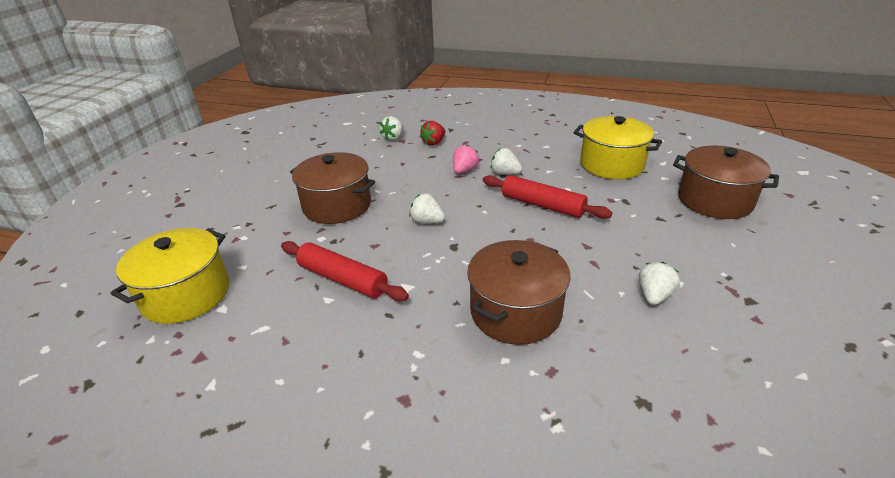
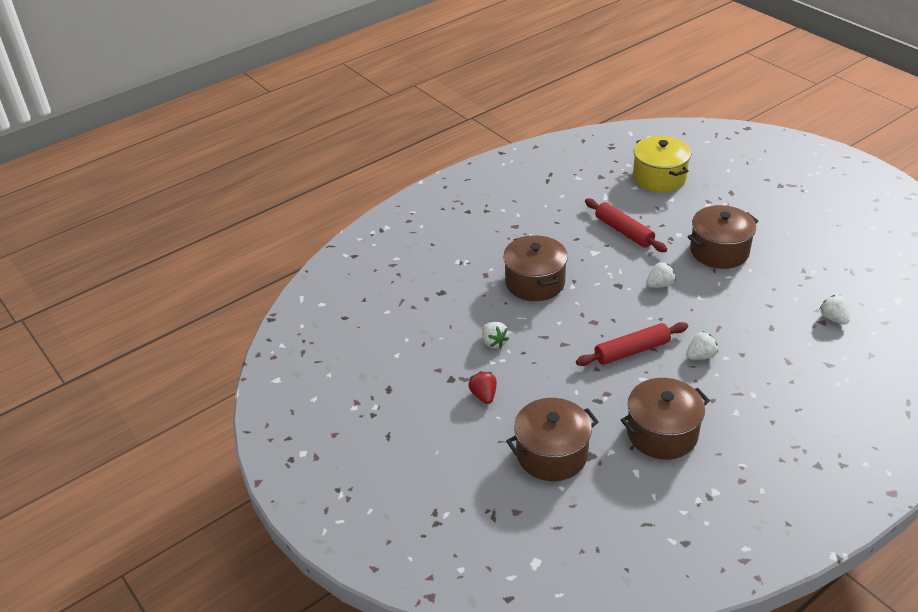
camera: 125 degrees right, 5 degrees up
(342, 279) = (624, 231): red rolling pin -> red rolling pin turned 75 degrees clockwise
(434, 143) = (801, 340): red strawberry -> red strawberry (484, 395)
(464, 170) = (725, 335): pink strawberry -> none
(611, 164) = (662, 433): yellow pot -> brown pot

